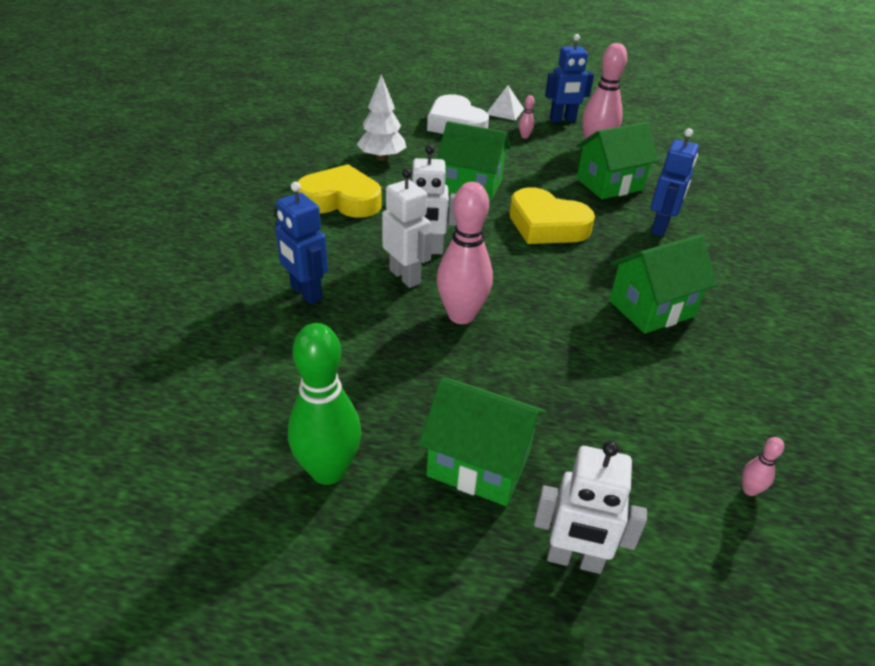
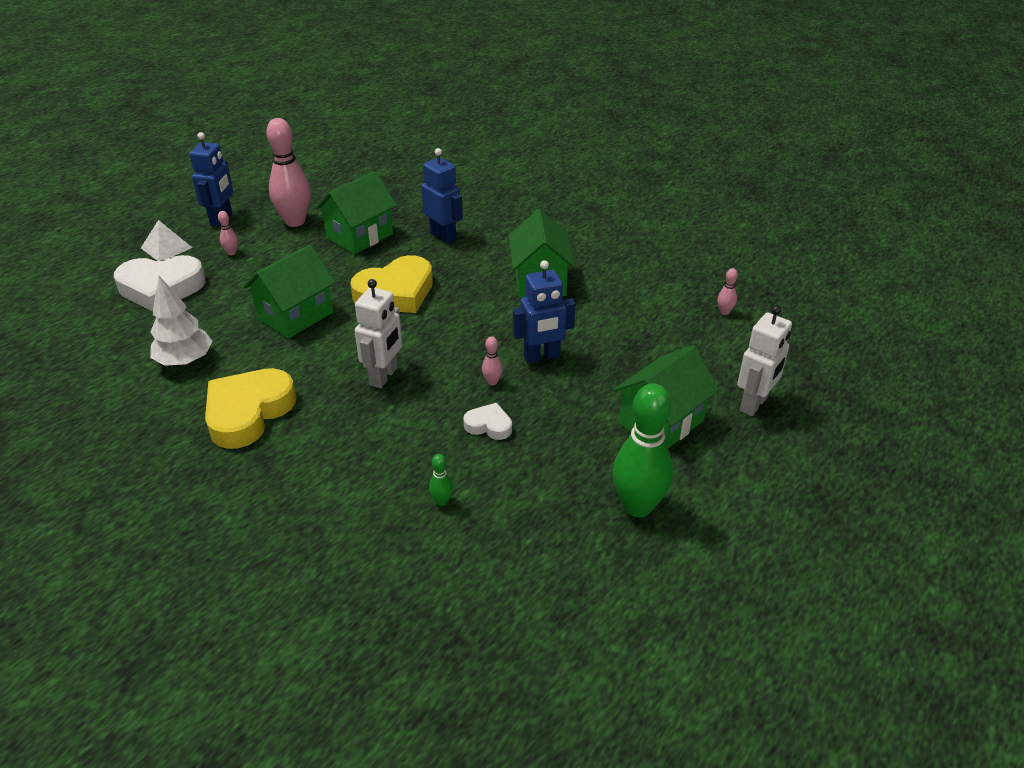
camera: 65 degrees left, 0 degrees up
(281, 326) = (442, 501): none -> green bowling pin
(305, 293) = (400, 474): blue robot -> blue robot (542, 357)
(397, 329) = (489, 425): none -> white heart
(405, 277) = (416, 400): white robot -> none
(461, 315) = (492, 382): pink bowling pin -> pink bowling pin, size x0.41
(609, 184) = (359, 236): green house -> green house turned 45 degrees clockwise

